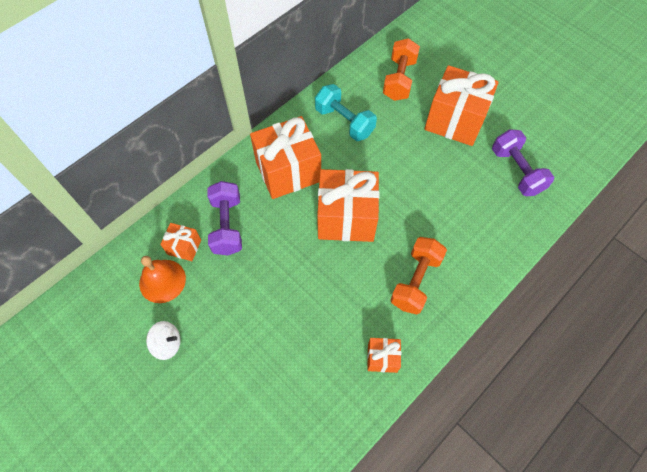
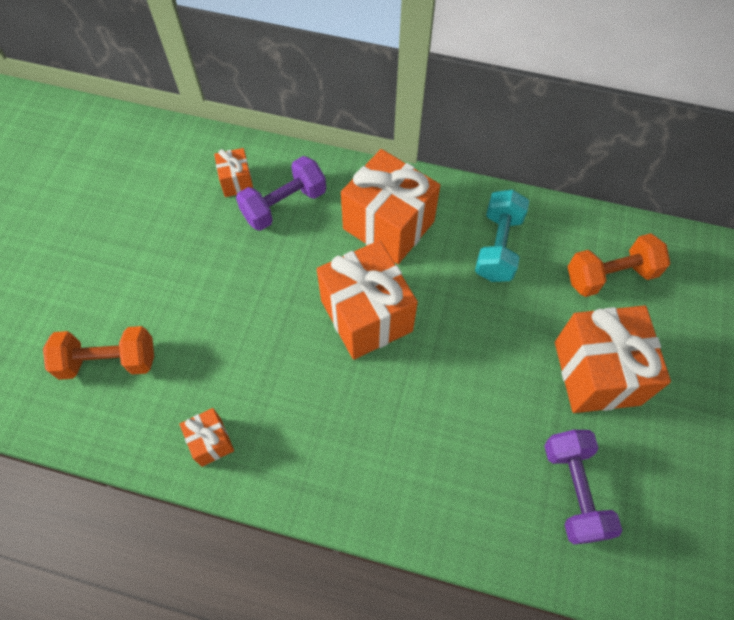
camera: 60 degrees right, 0 degrees up
(162, 281) = (189, 184): orange bell -> none
(167, 343) = (126, 227): white spinning top -> none
(415, 281) = (329, 433): orange dumbbell -> orange dumbbell (108, 361)
(516, 171) = (574, 490): purple dumbbell -> purple dumbbell turned 45 degrees counterclockwise

